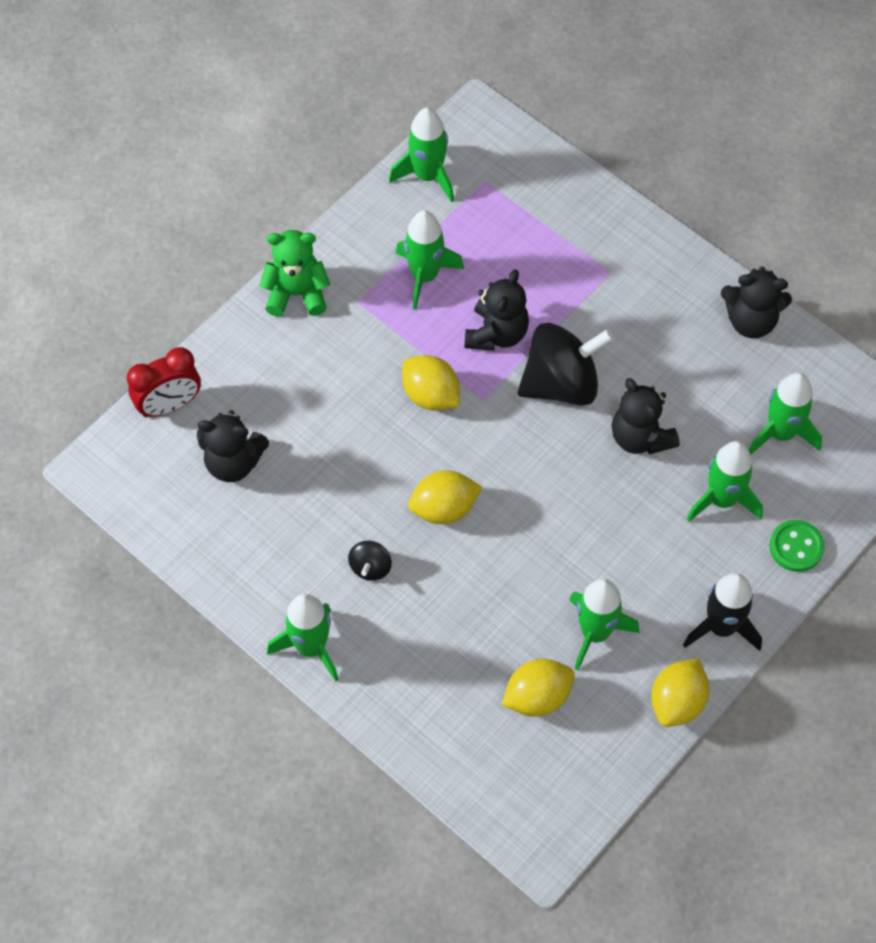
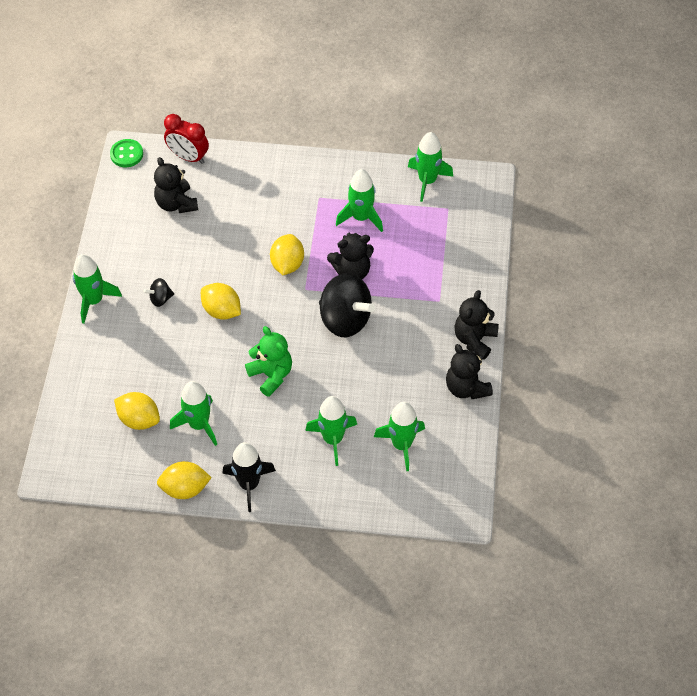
camera: 55 degrees right, 5 degrees down
(296, 294) = (301, 169): green teddy bear -> green teddy bear (271, 375)
(640, 437) = (341, 376): black teddy bear -> black teddy bear (475, 339)
(796, 547) = (331, 494): green button -> green button (126, 154)

